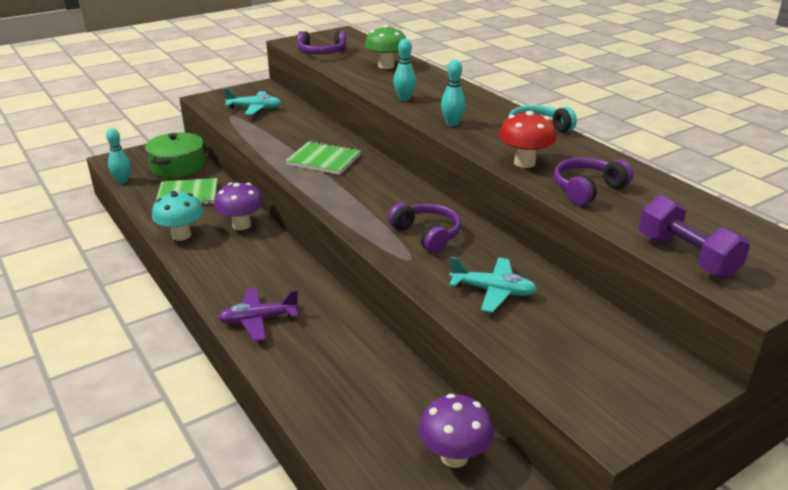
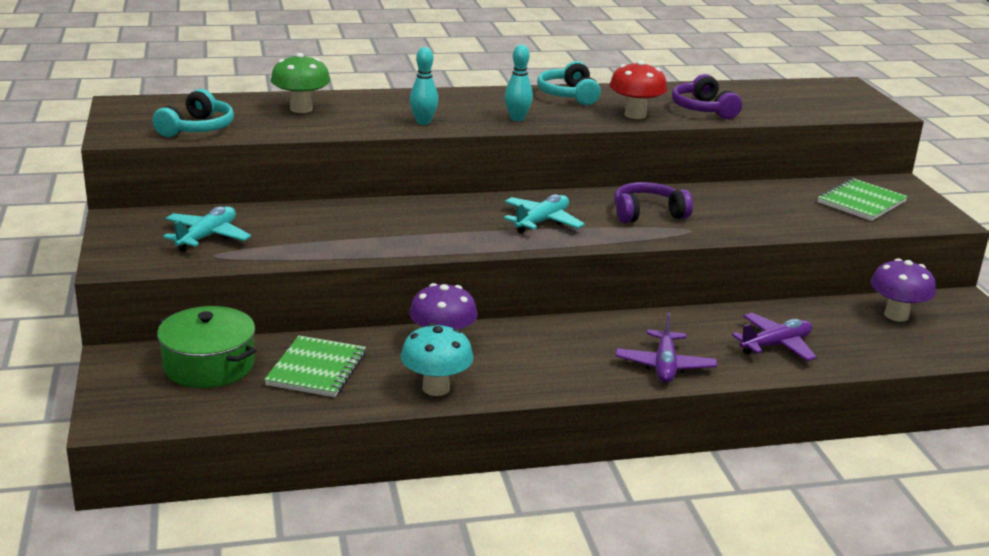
camera: 70 degrees left, 5 degrees down
(123, 181) = (210, 417): turquoise bowling pin -> none
(322, 53) = (197, 128): purple headphones -> turquoise headphones
(324, 160) = (429, 225): green notebook -> green notebook (861, 202)
(330, 376) = (776, 345): none -> purple plane
(493, 291) = (761, 211): turquoise plane -> turquoise plane (542, 222)
(686, 256) = (826, 111): purple dumbbell -> none

